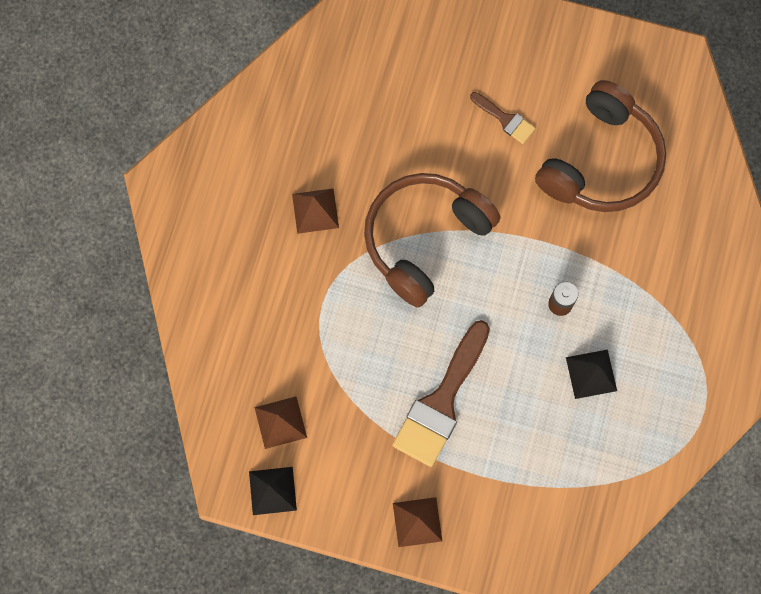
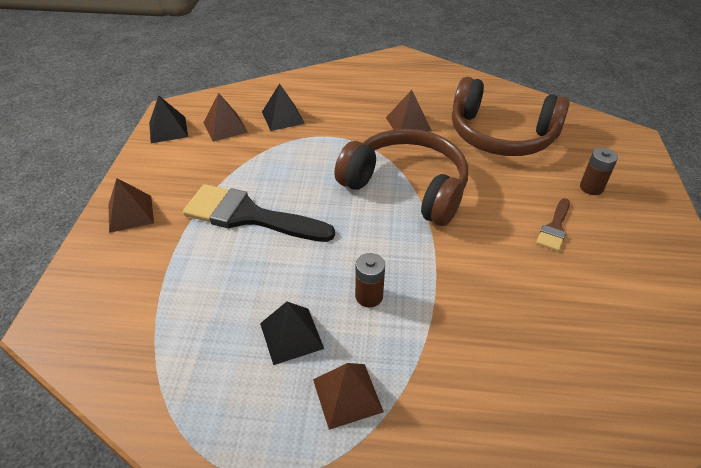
camera: 80 degrees right, 30 degrees down
(274, 352) = (283, 117): none -> black pyramid
(441, 401) = (249, 216): brown brush -> black brush
(456, 62) = (591, 187): none -> brown battery
(601, 161) = (553, 315): brown headphones -> brown headphones (501, 135)
(651, 338) = (347, 395): none -> brown pyramid

